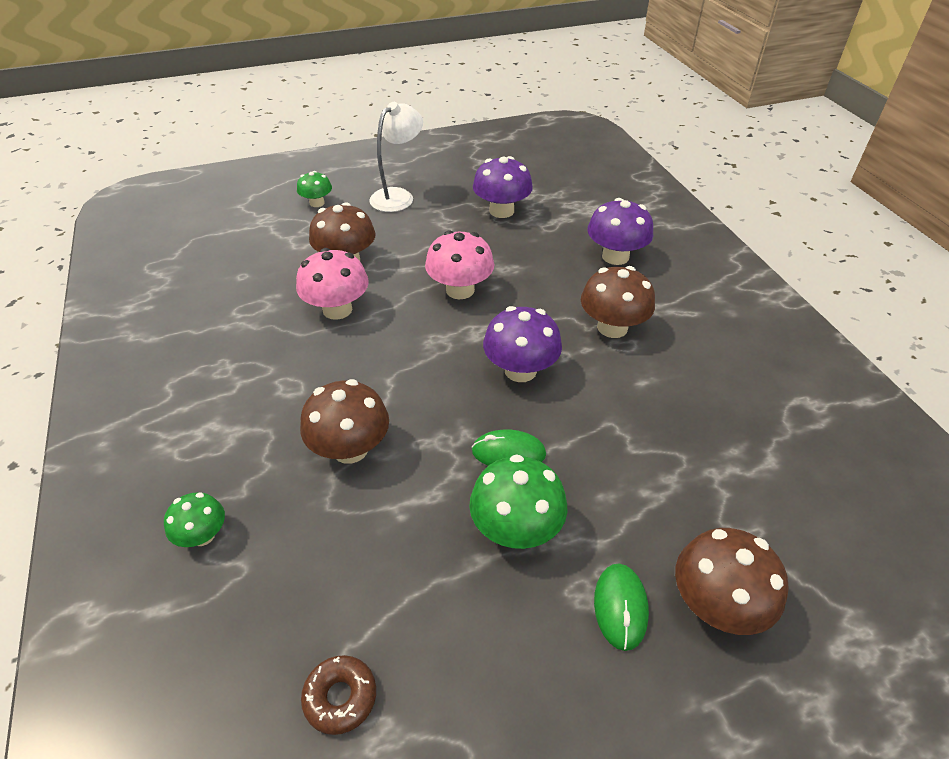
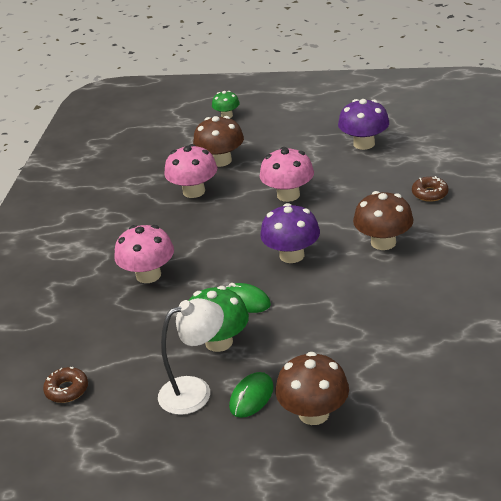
camera: 30 degrees right, 10 degrees down
(203, 535) = (40, 298): green mushroom -> none
(350, 449) = (148, 275): brown mushroom -> pink mushroom
(398, 196) = (290, 120): white lamp -> white lamp (195, 391)
(615, 256) = (429, 193): purple mushroom -> brown donut

